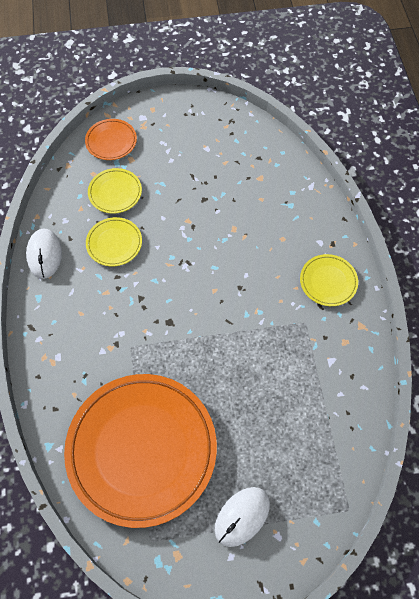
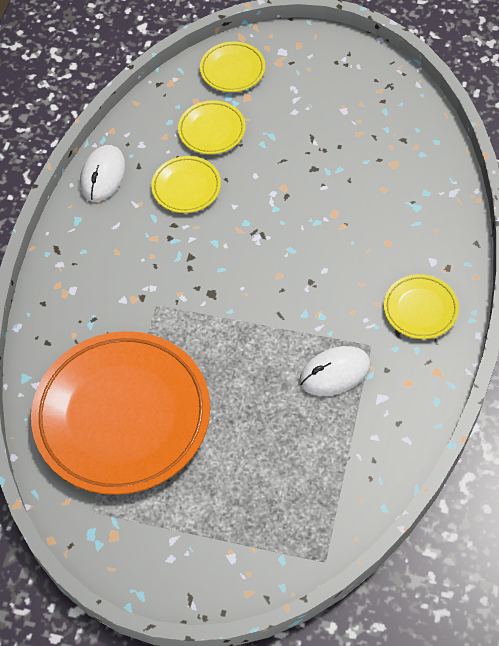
camera: 25 degrees right, 5 degrees down
(111, 142) = (232, 70): orange plate -> yellow plate
(242, 516) = (201, 523): white mouse -> white mouse (335, 373)

